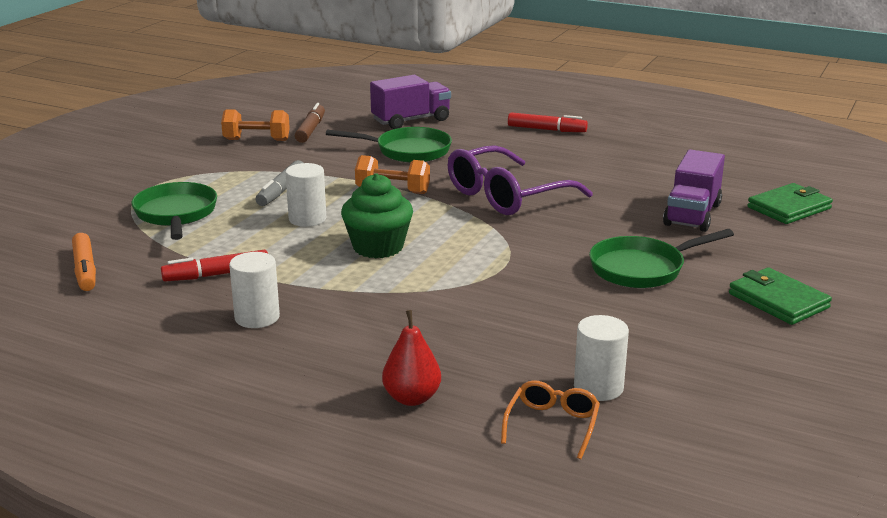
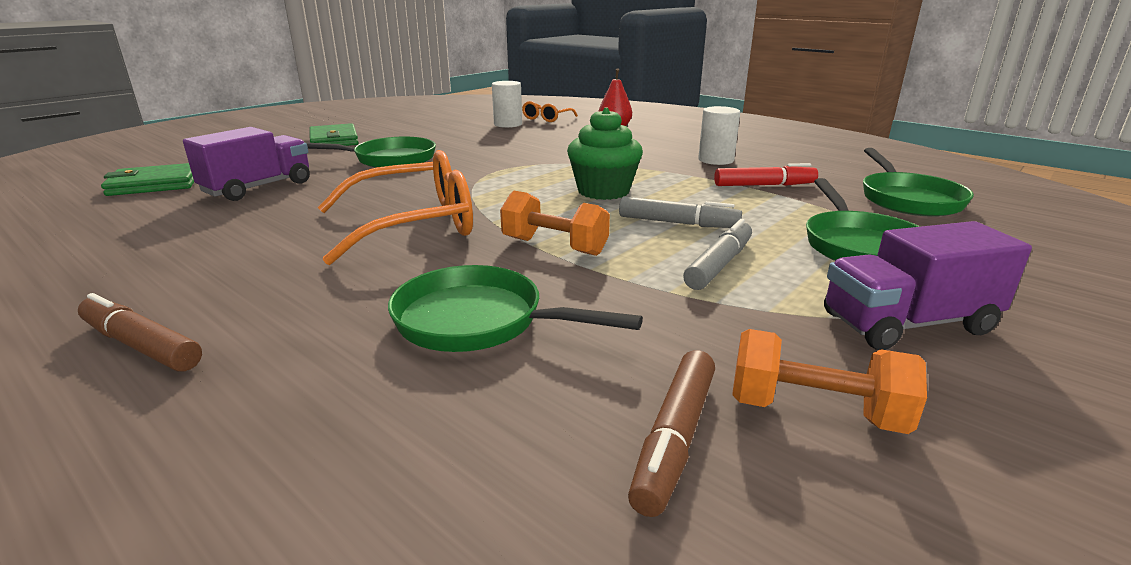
camera: 165 degrees left, 0 degrees up
(85, 270) = (908, 199): orange marker -> green pan
(307, 219) = (678, 223): white cylinder -> grey marker
(411, 120) = (384, 439): purple truck -> purple truck (907, 324)
(506, 196) = (414, 225): purple glasses -> orange glasses
(546, 130) = (141, 345): red marker -> brown marker

